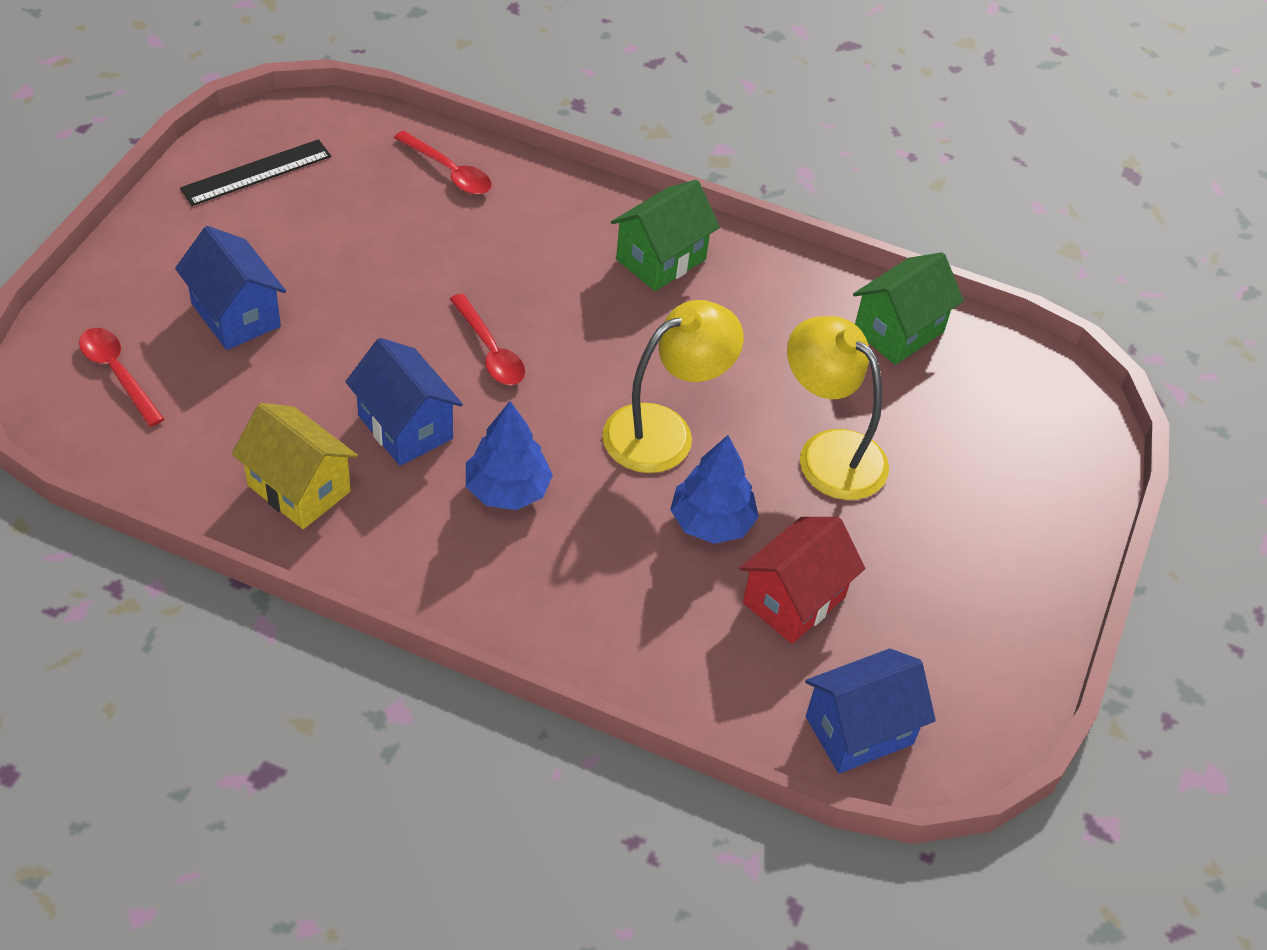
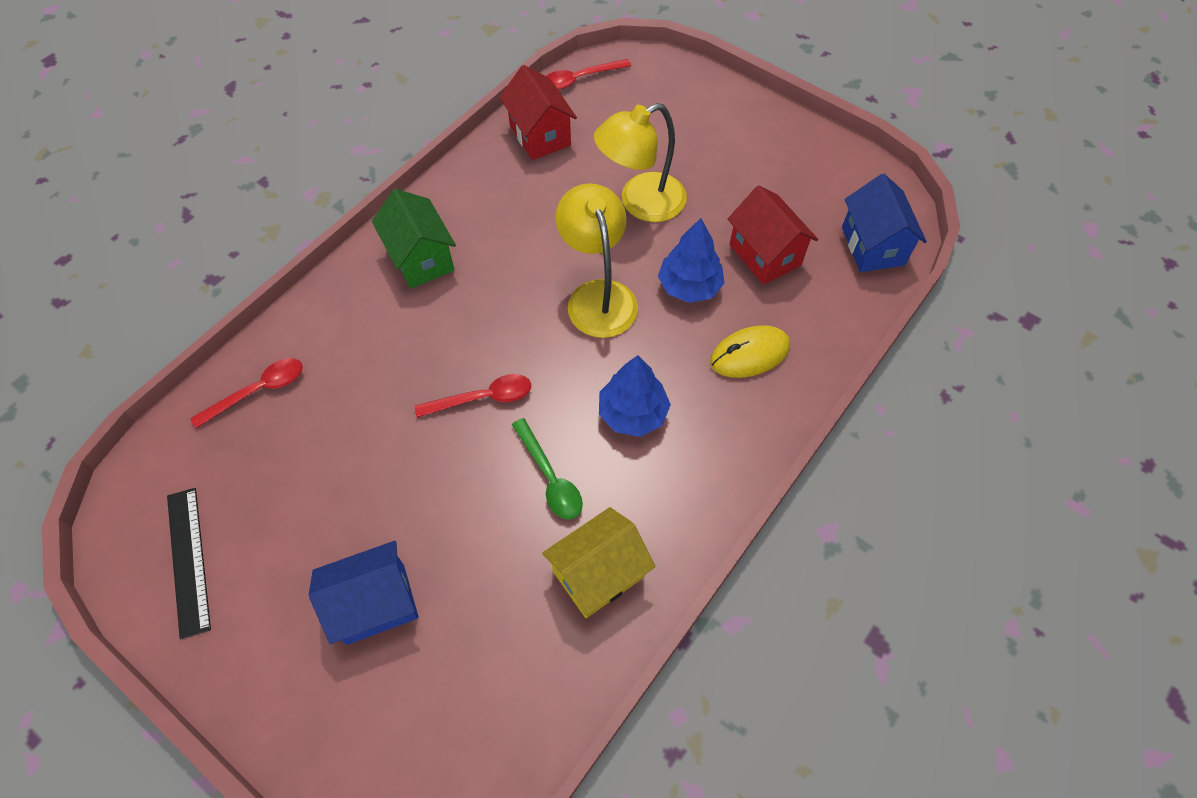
camera: 70 degrees left, 10 degrees up
(117, 373) = (418, 728): red spoon -> red spoon (580, 79)
(405, 427) = (550, 477): blue house -> green spoon
(626, 599) = (749, 354): none -> yellow mouse
(898, 331) = (540, 135): green house -> red house

